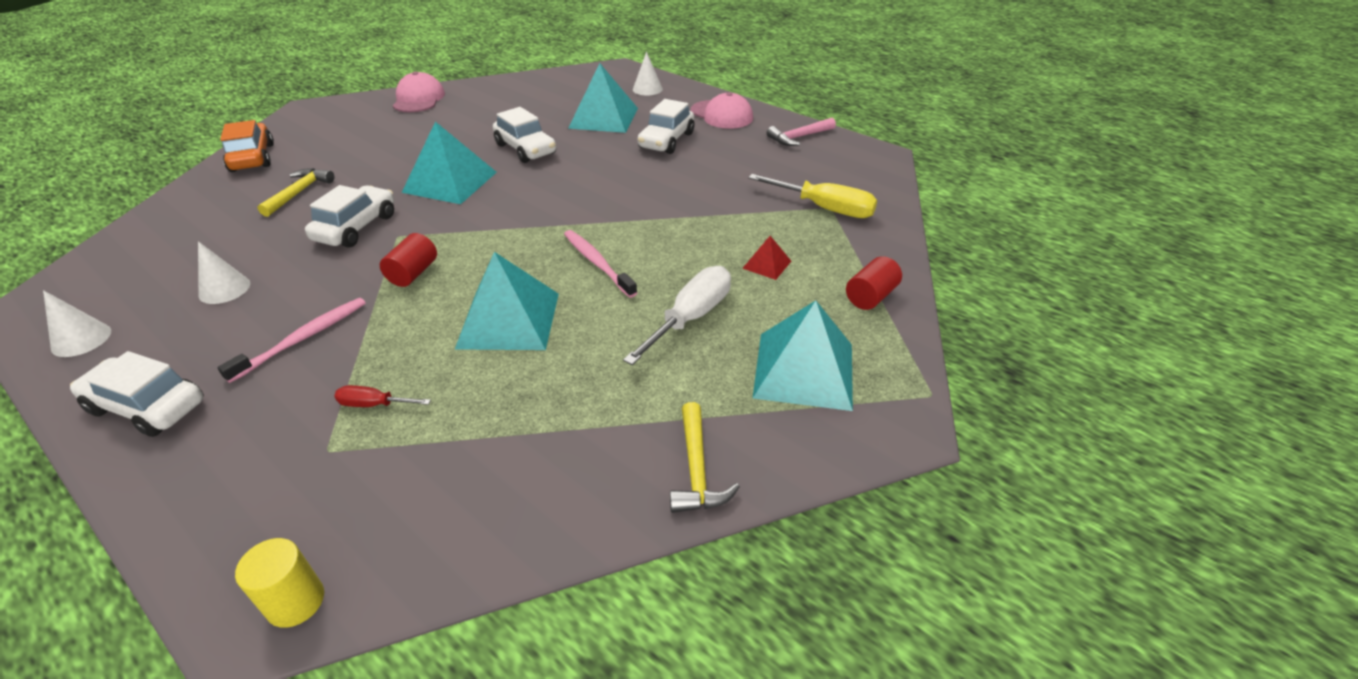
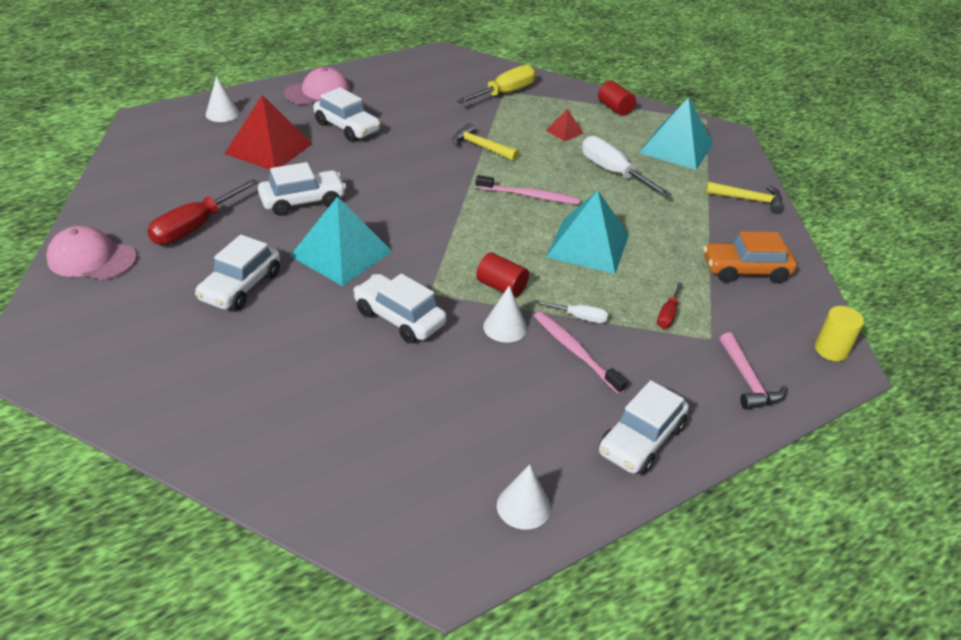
camera: 75 degrees left, 0 degrees up
(224, 289) = (474, 406): white cone -> white cone (505, 327)
(252, 158) = (155, 404): orange car -> orange car (745, 270)
(299, 193) = (292, 359): yellow hammer -> yellow hammer (481, 147)
(364, 333) = (579, 317): none -> white screwdriver
(393, 153) = (241, 286): none -> white car
(470, 119) = (195, 227): none -> red screwdriver
(597, 263) = (530, 196): pink toothbrush -> pink toothbrush turned 150 degrees counterclockwise
(604, 118) = (269, 148): turquoise pyramid -> red pyramid
(799, 137) = (389, 72): pink hammer -> pink hammer (747, 380)

